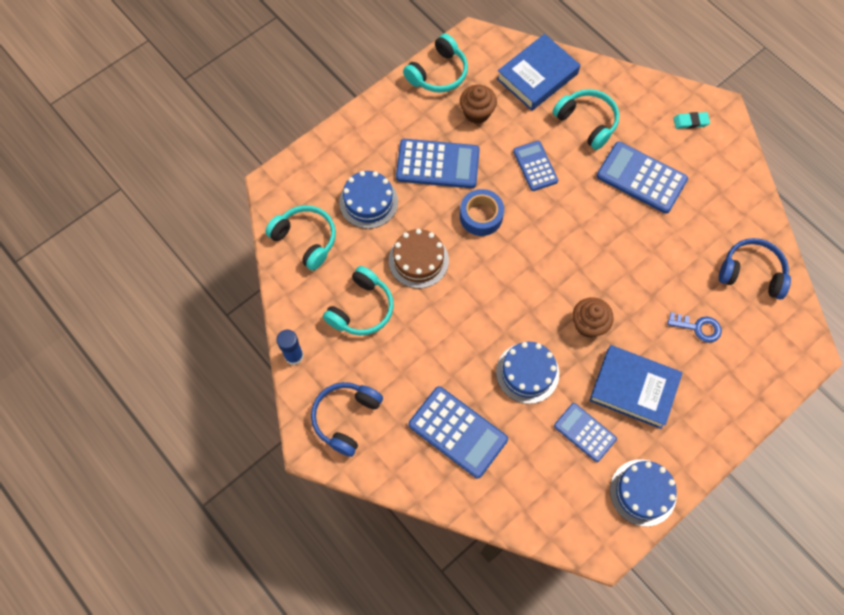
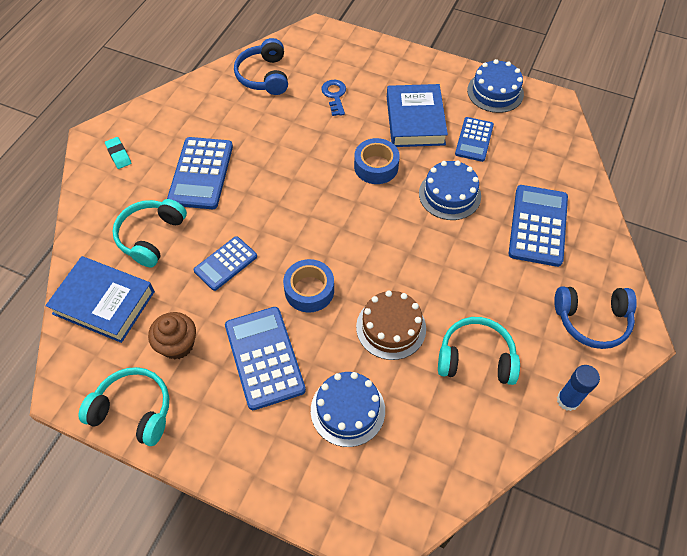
camera: 115 degrees left, 10 degrees down
(305, 240) = (432, 458): turquoise headphones -> none
(588, 324) = (376, 166): brown cupcake -> blue tape

